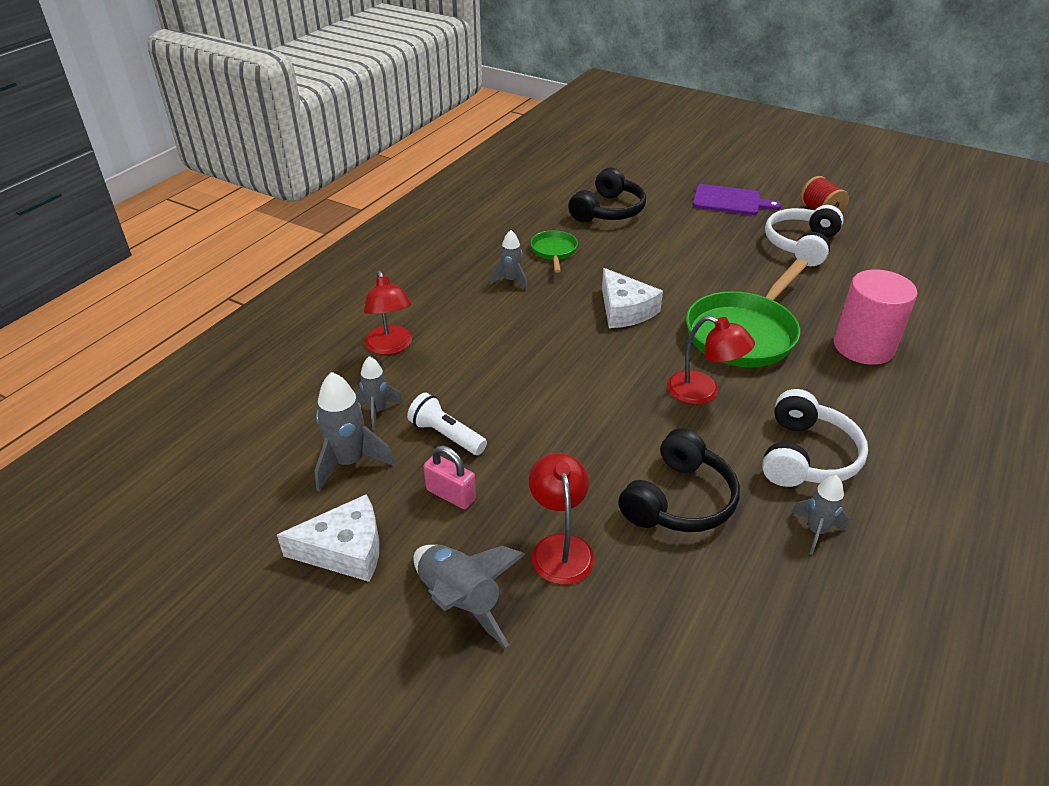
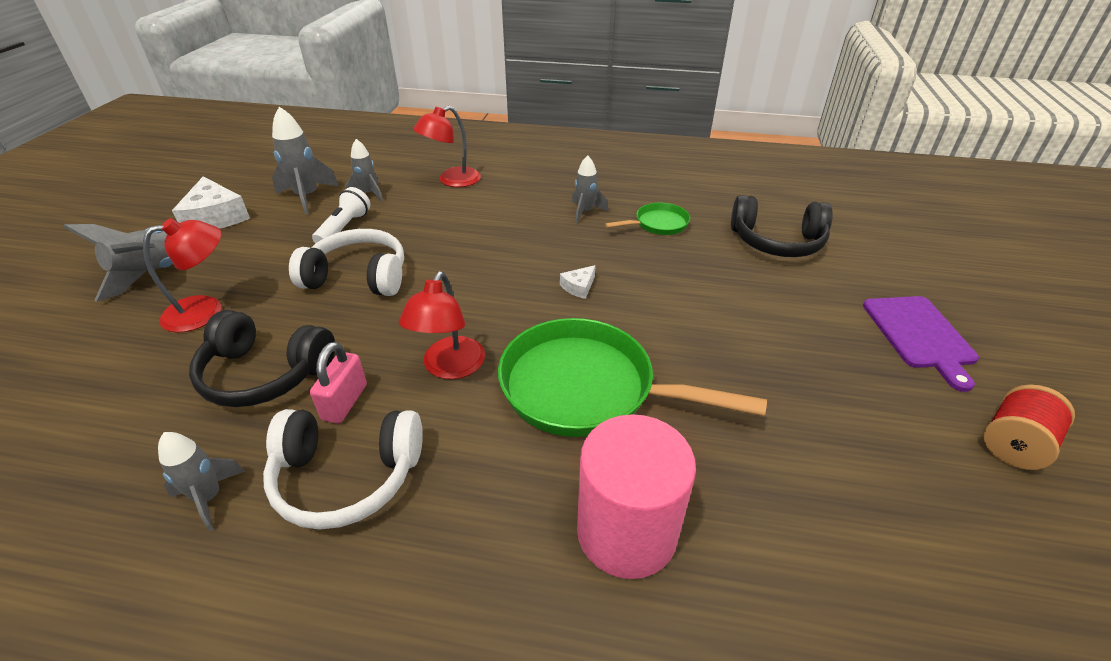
camera: 70 degrees right, 0 degrees up
(451, 494) = (272, 245): pink padlock -> pink padlock (345, 402)
(625, 310) = (579, 287): white cheese -> white cheese, size x0.48
(801, 245) = (871, 428): white headphones -> white headphones (358, 277)

